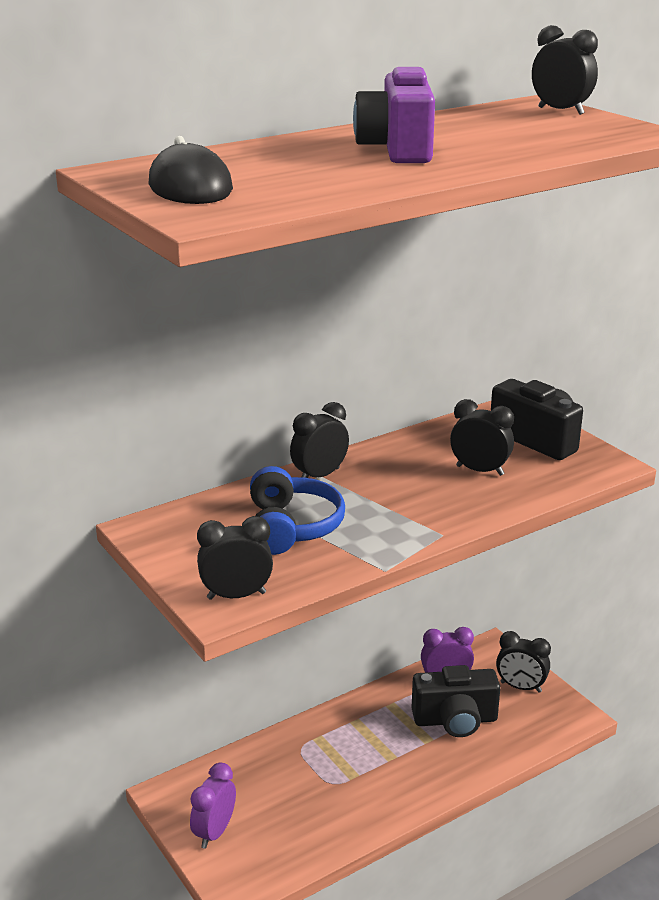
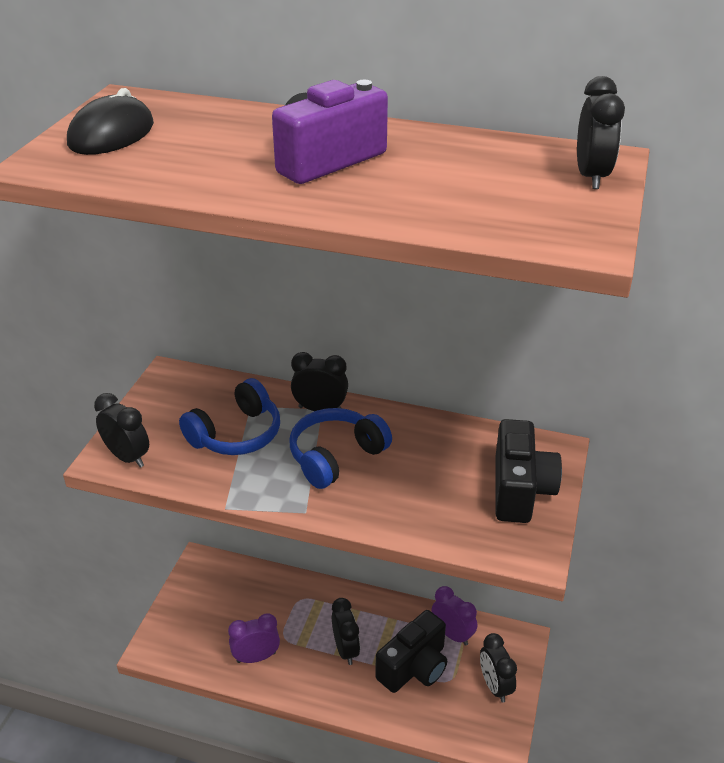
camera: 50 degrees right, 10 degrees up
(214, 832) = (188, 607): purple clock -> purple clock (256, 657)
(393, 493) = (336, 456): none -> blue headphones
(455, 720) = (414, 667): black camera -> black camera turned 90 degrees counterclockwise
(479, 470) = (425, 483): black clock -> black clock (345, 649)

